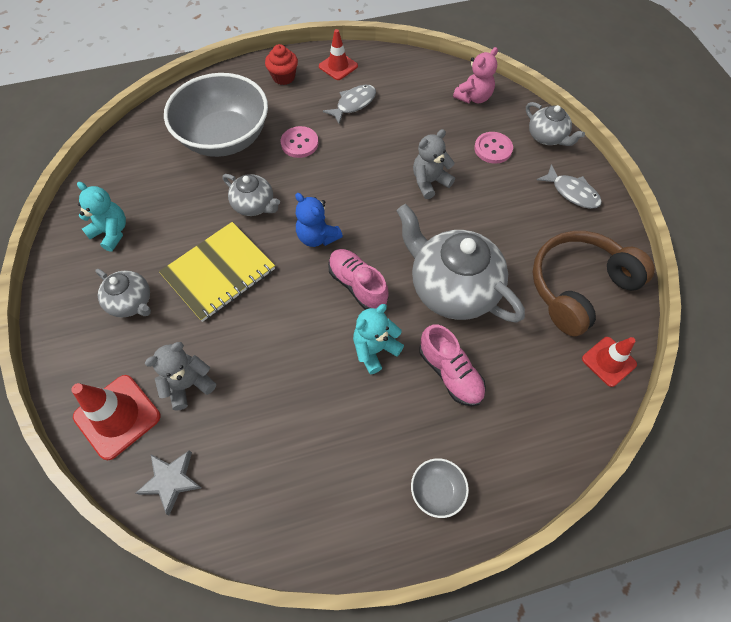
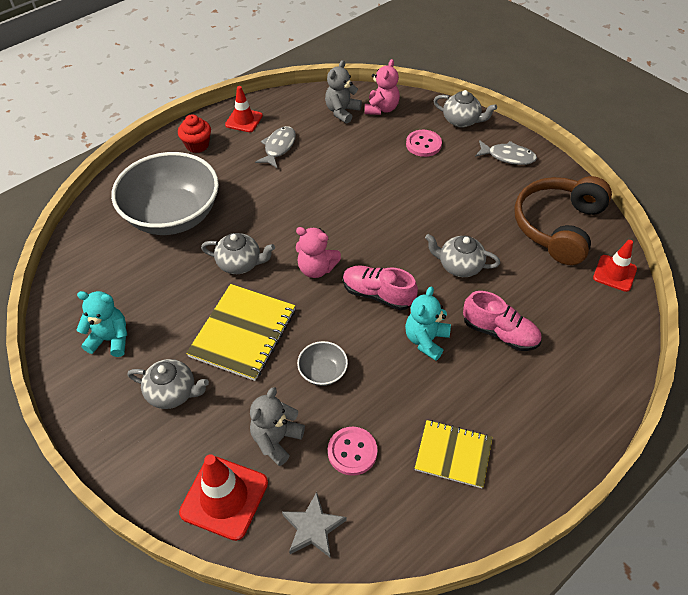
camera: 25 degrees left, 10 degrees down
(299, 143) = (249, 196): pink button -> pink button (352, 451)
(317, 237) = (316, 268): blue teddy bear -> pink teddy bear
(332, 473) = (453, 454): none -> yellow notebook
(429, 182) = (387, 189): grey teddy bear -> grey teddy bear (342, 112)
(437, 490) = (547, 428): grey bowl -> grey bowl (323, 372)
(452, 288) = (459, 266): grey teapot -> grey teapot, size x0.53

